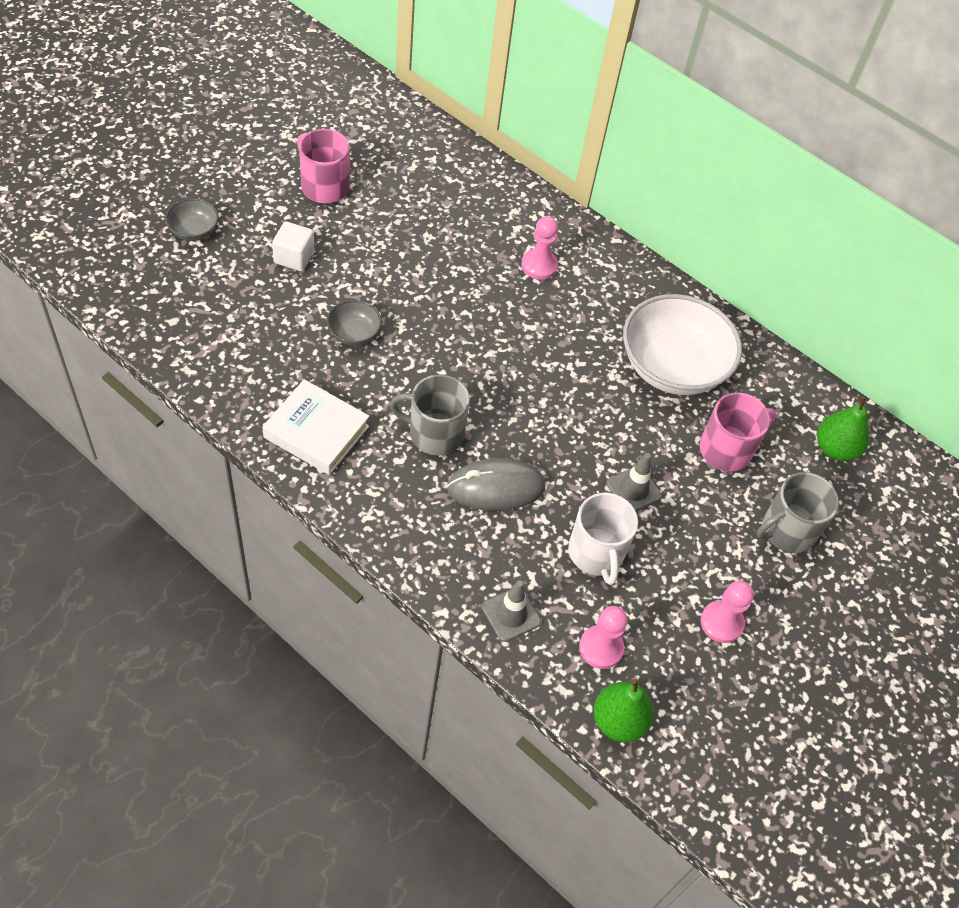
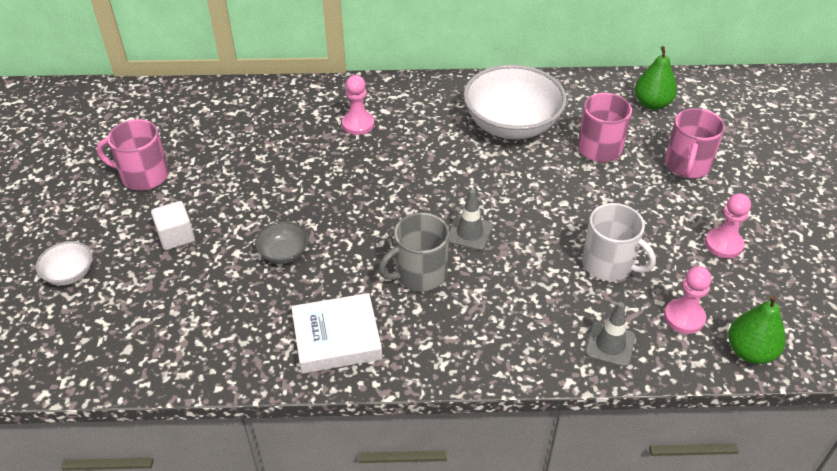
camera: 35 degrees left, 10 degrees down
(194, 231) = (70, 274): grey bowl -> white bowl
(496, 487) = (501, 275): grey mouse -> none
(633, 490) = (581, 210): grey traffic cone -> grey traffic cone (469, 233)
(787, 530) = (687, 165): grey mug -> pink mug

